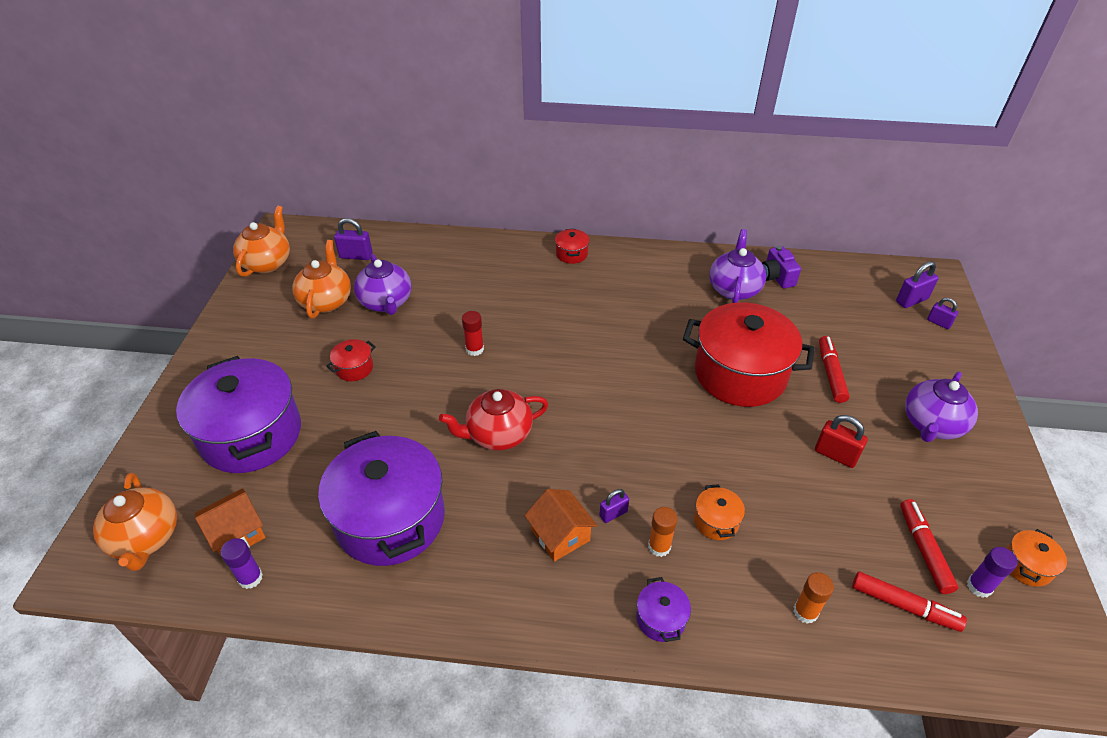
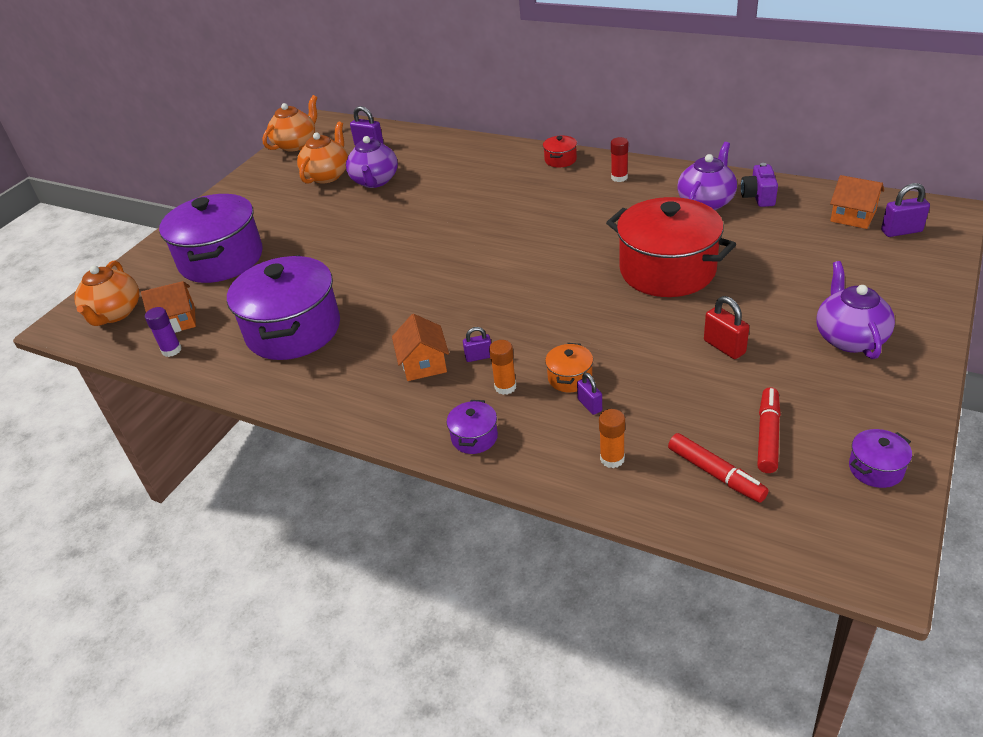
camera: 25 degrees right, 5 degrees down
(354, 368) = (323, 224): red pot -> none
(474, 349) = (429, 222): red glue stick -> red glue stick (619, 178)
(498, 434) = (413, 286): red teapot -> none
(830, 373) = (764, 282): red marker -> none
(865, 289) = (853, 216): none -> orange house
(931, 425) = (849, 338): purple teapot -> purple teapot turned 120 degrees clockwise
(938, 323) = (920, 254): purple padlock -> purple padlock (590, 405)
(979, 586) = (808, 475): purple glue stick -> none
(1026, 566) = (876, 469): orange pot -> purple pot

